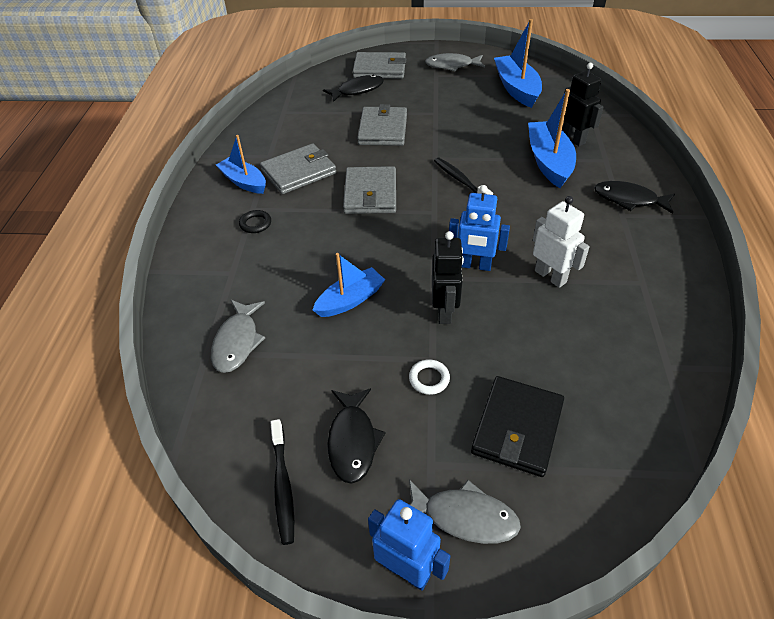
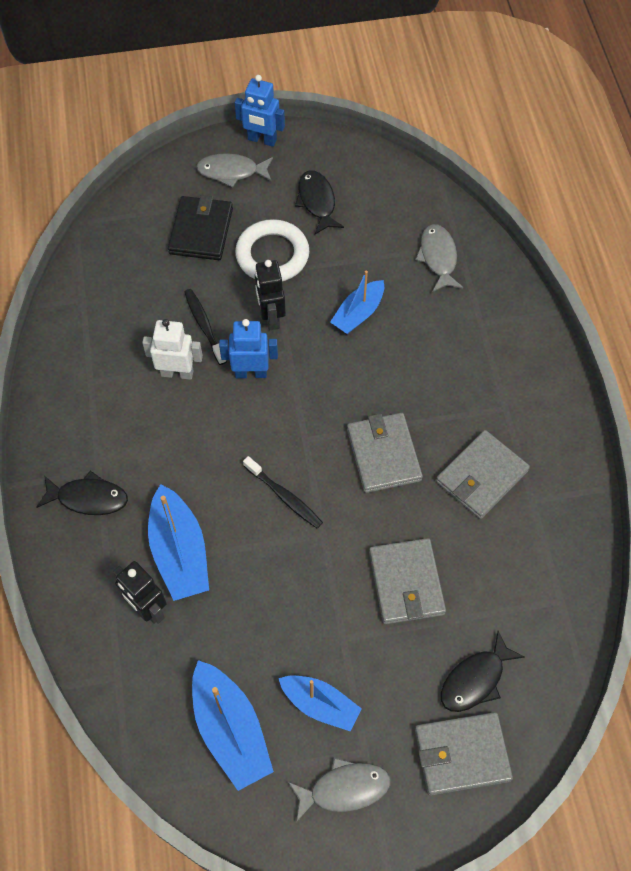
camera: 165 degrees right, 15 degrees up
(244, 182) = (537, 447): blue boat -> blue boat (320, 704)
(255, 224) = (490, 387): black ring -> none
(282, 486) = (354, 167): black toothbrush -> black toothbrush (204, 325)
(429, 379) = (272, 255): white ring -> white ring, size x2.26
(550, 276) = (177, 373): white robot -> white robot turned 150 degrees clockwise

